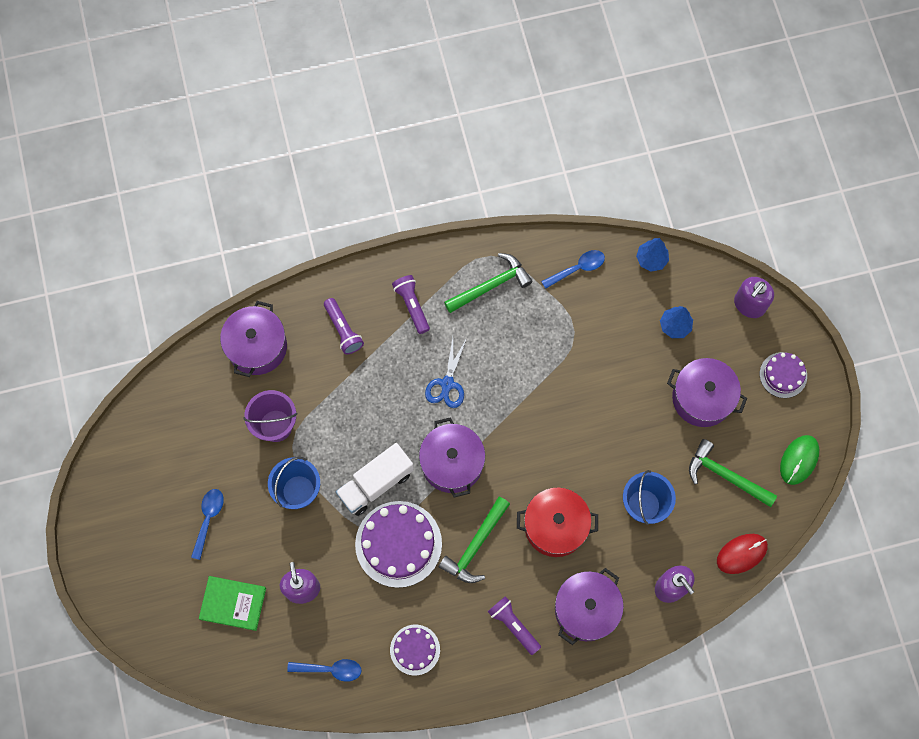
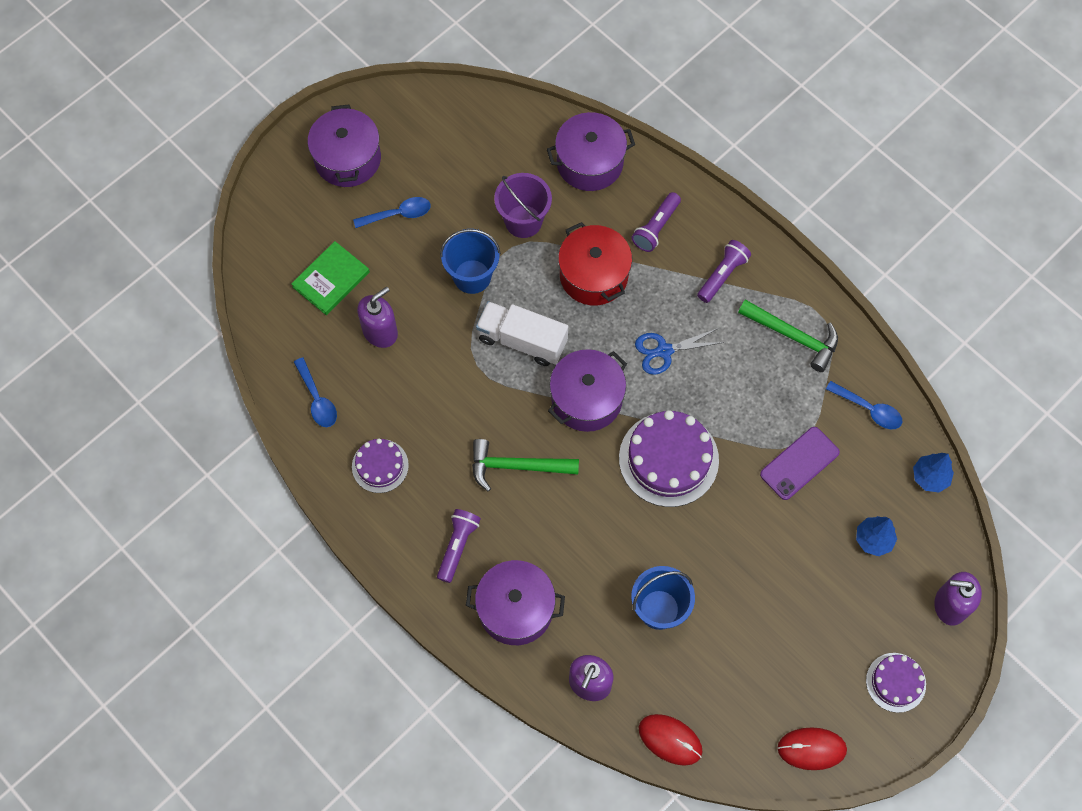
camera: 60 degrees right, 5 degrees down
(233, 603) = (331, 279): green book -> green book turned 60 degrees clockwise
(398, 544) = (475, 394): purple cake -> purple cake (668, 459)
(555, 526) = (583, 533): red pot -> red pot (593, 275)
(590, 341) = (799, 463): none -> purple phone
(702, 398) = (813, 609): purple pot -> purple pot (347, 159)
(725, 476) = (744, 678): green hammer -> none
(799, 460) = (811, 749): green mouse -> red mouse

